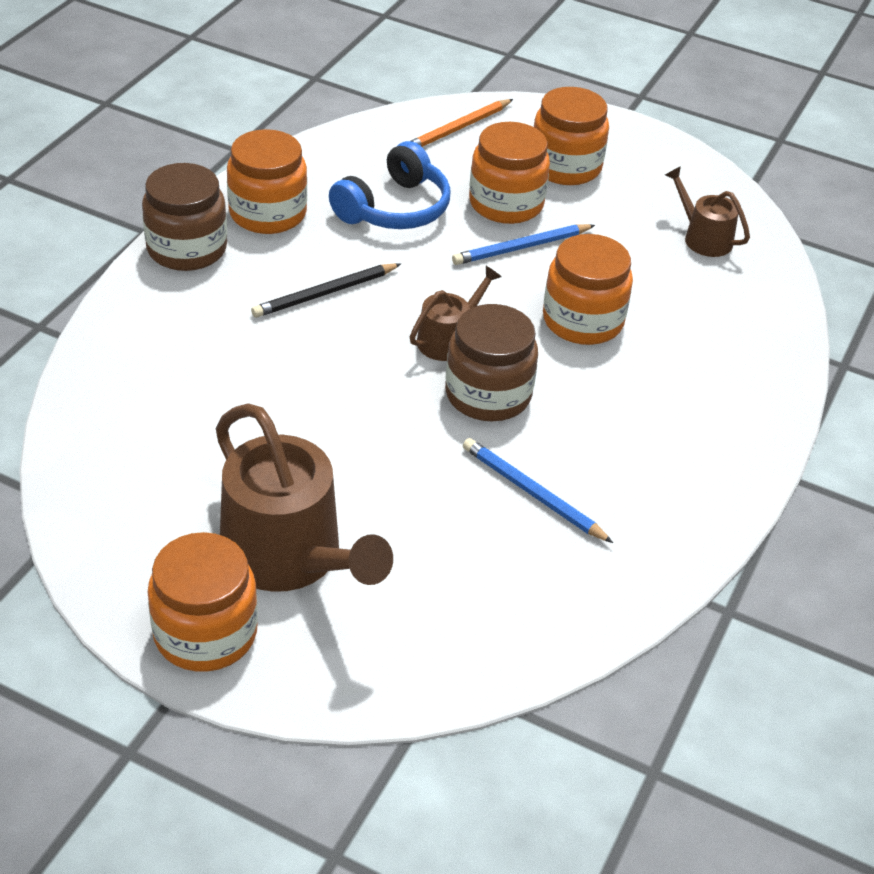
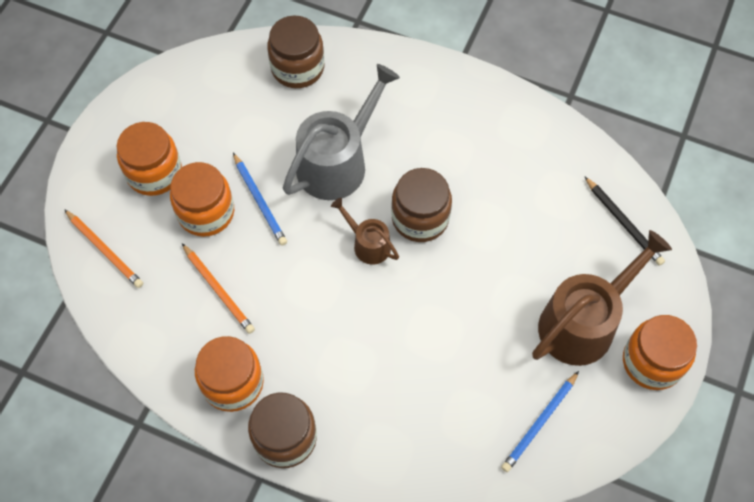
camera: 90 degrees left, 20 degrees up
(325, 293) = (328, 329): black pencil -> black pencil (623, 223)
(394, 208) = (218, 290): blue headphones -> orange pencil
(532, 493) = (504, 191): blue pencil -> blue pencil (540, 423)
(582, 321) = (337, 162): orange jar -> grey watering can
(703, 238) = (237, 87): brown watering can -> none
(743, 294) = (297, 68): none -> brown jar

